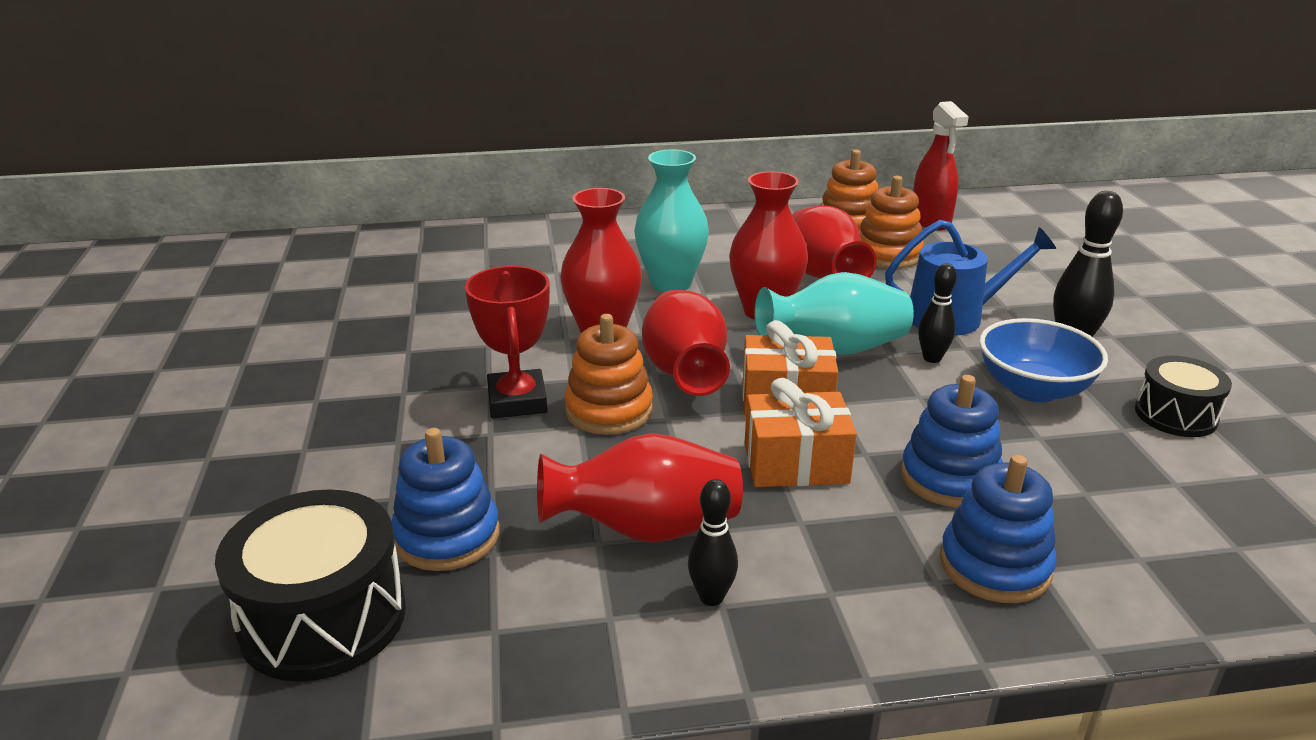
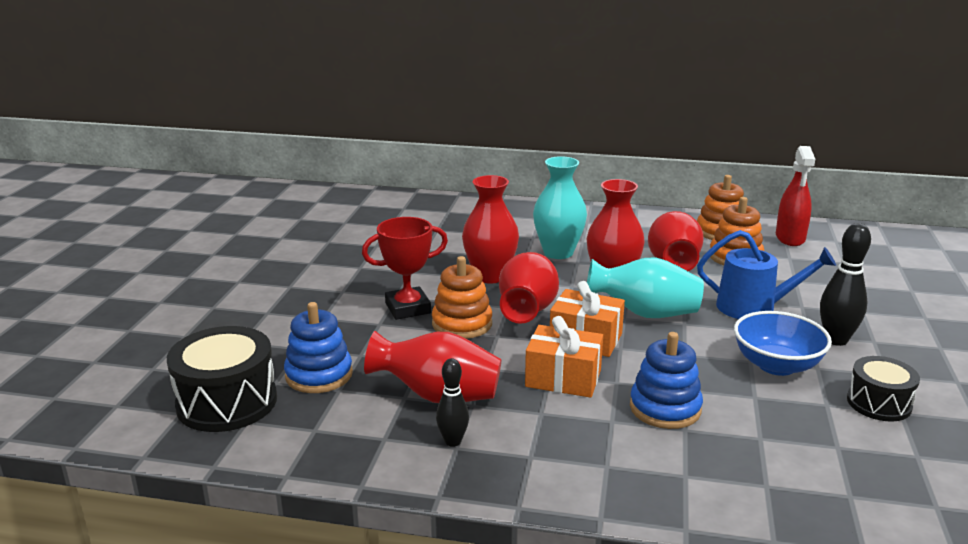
camera: 20 degrees right, 5 degrees down
(517, 401) = (408, 308): red trophy -> red trophy turned 60 degrees clockwise
(932, 358) = (713, 332): black bowling pin -> none
(994, 565) = (654, 466): blue stacking toy -> none

